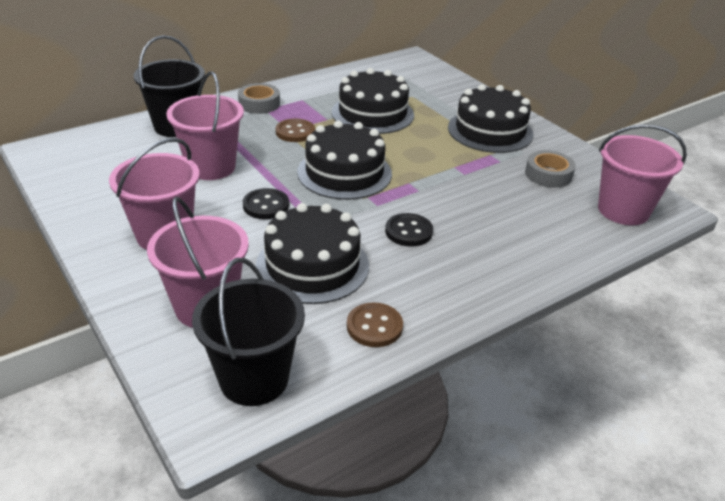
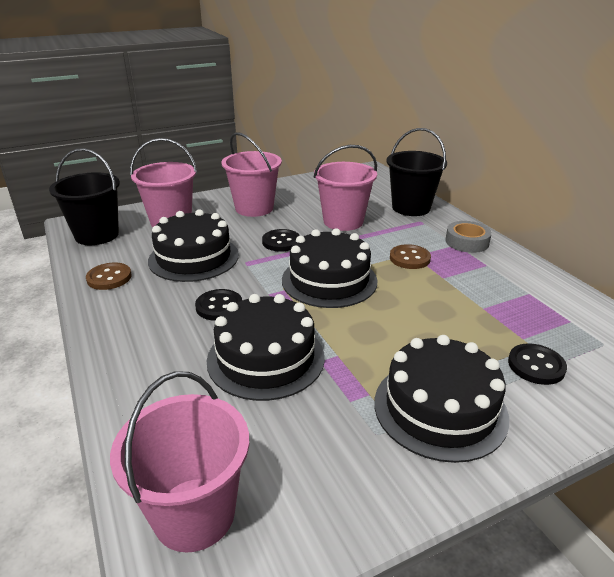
camera: 100 degrees right, 5 degrees down
(372, 113) = (466, 308): black cake -> black cake (266, 358)
(433, 97) = (536, 366): none -> black button
(548, 174) = (310, 446): grey tape -> none

